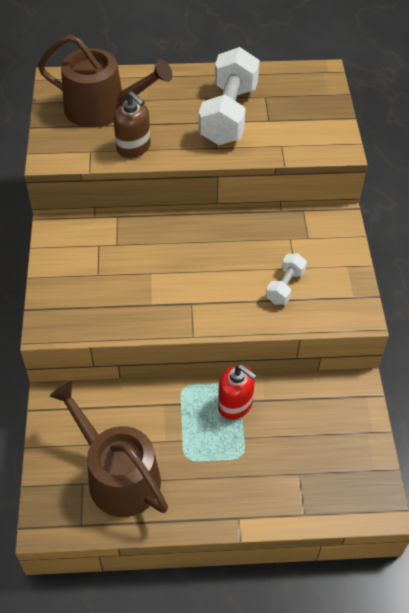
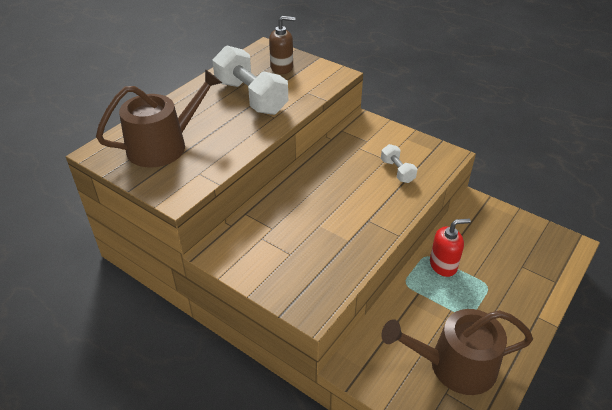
camera: 50 degrees left, 10 degrees down
(133, 147) = (224, 151): brown soap dispenser -> brown soap dispenser (282, 67)

